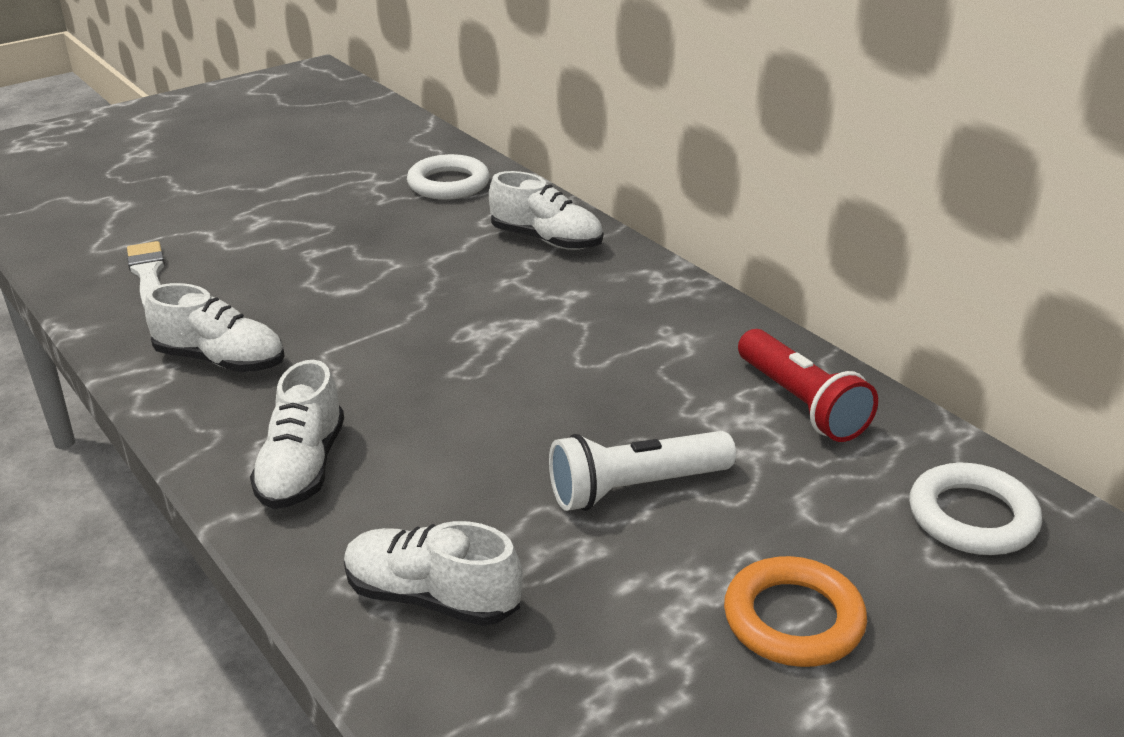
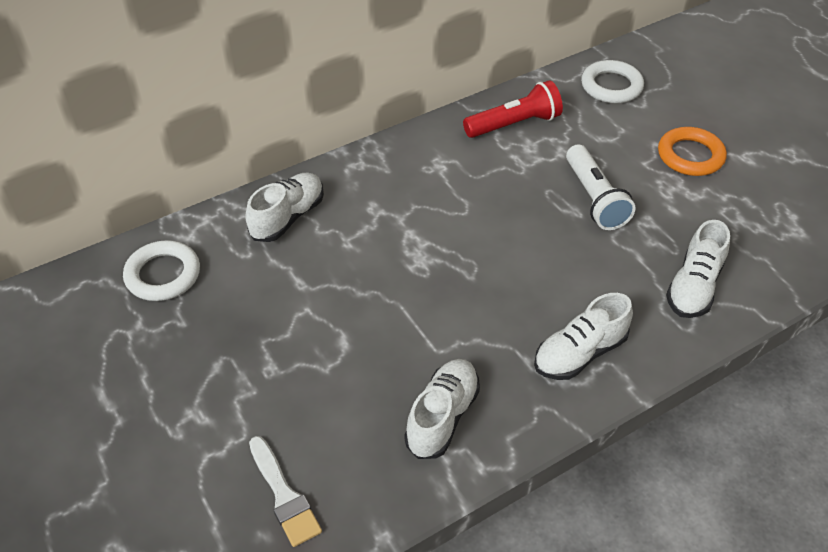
camera: 85 degrees left, 15 degrees up
(148, 274) = (284, 495): white brush -> white brush turned 105 degrees counterclockwise
(302, 468) = (580, 353): white shoe -> white shoe turned 135 degrees clockwise

